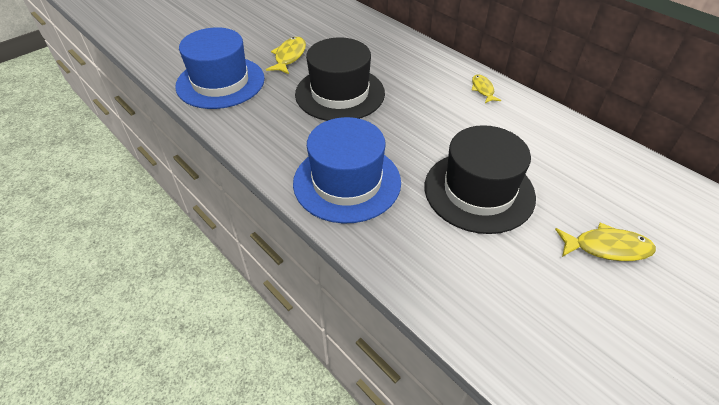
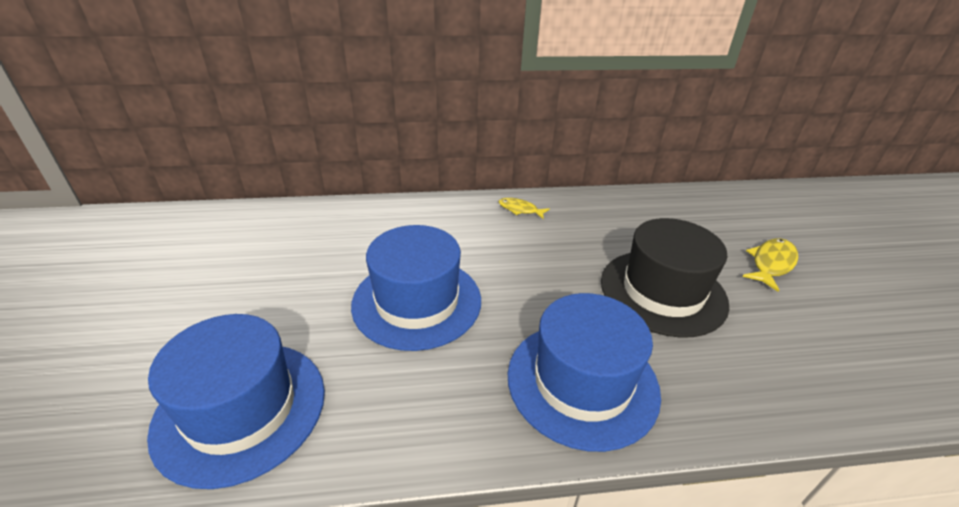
camera: 55 degrees left, 10 degrees down
(289, 56) = (286, 305): yellow fish -> none
(340, 93) = (417, 301): black hat -> blue hat

